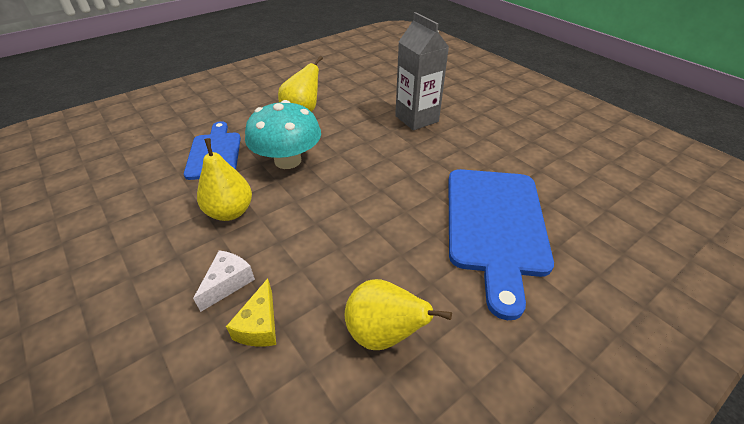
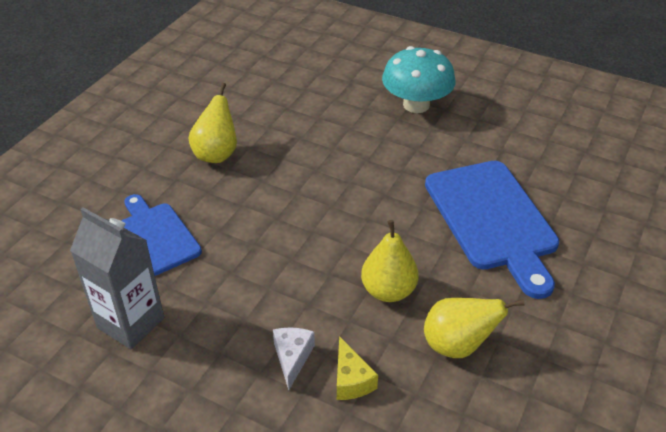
camera: 25 degrees left, 0 degrees up
(230, 212) = (234, 293): yellow pear -> yellow pear (388, 291)
(288, 160) = (248, 218): turquoise mushroom -> turquoise mushroom (416, 105)
(416, 119) = (350, 126): grey carton -> grey carton (131, 323)

